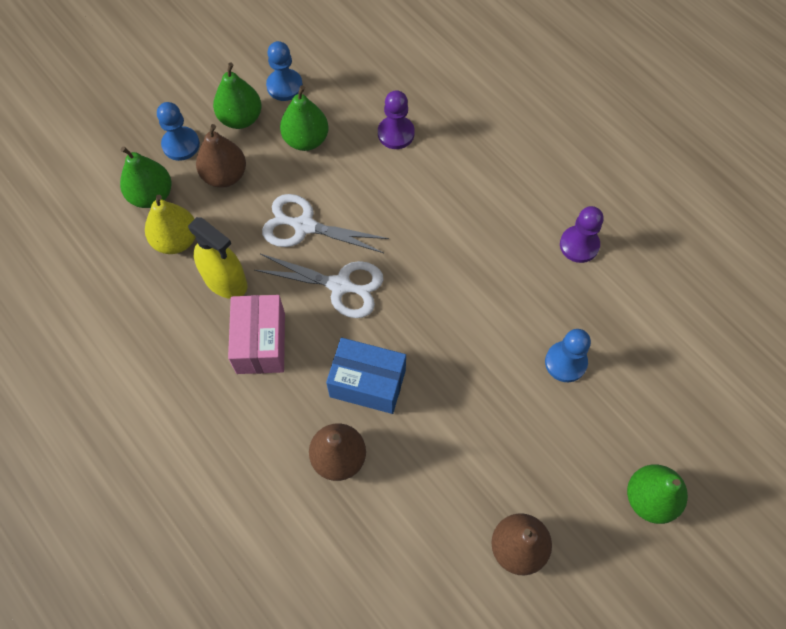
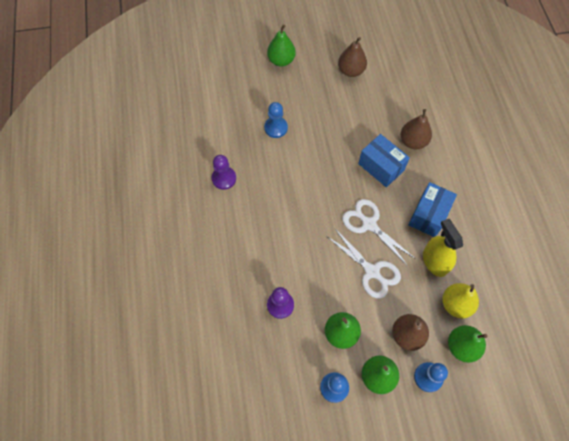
camera: 150 degrees left, 0 degrees up
(261, 343) = (428, 215): pink box -> blue box

